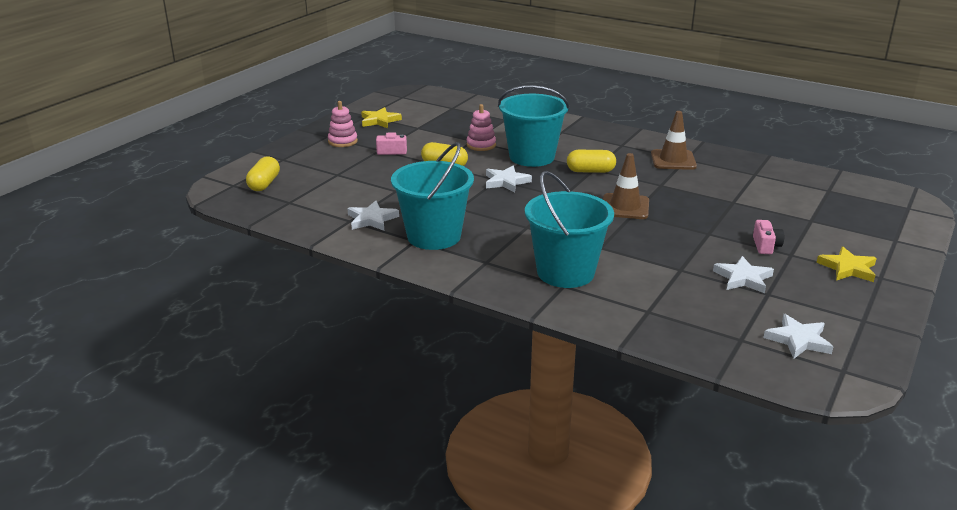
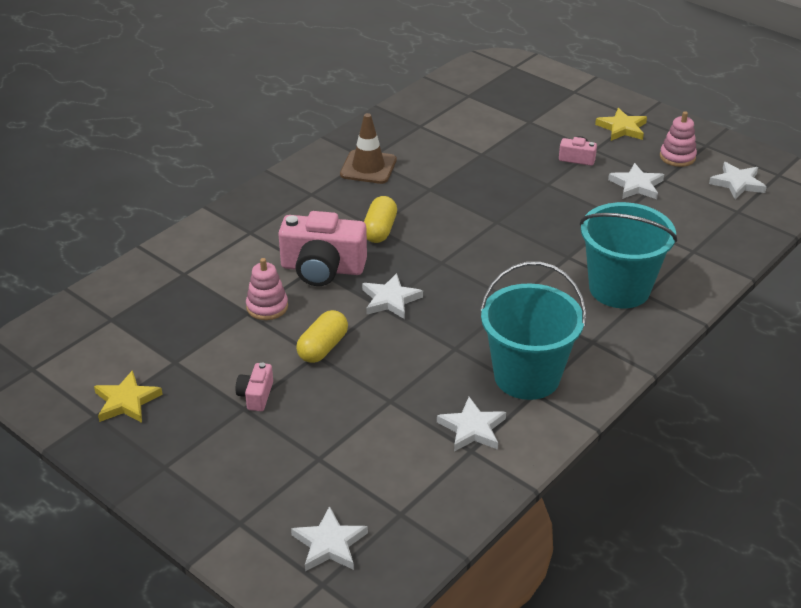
camera: 80 degrees left, 10 degrees up
(264, 184) = (329, 544): yellow capsule -> white star
(342, 141) = (195, 448): pink stacking toy -> pink stacking toy (677, 157)
(532, 157) = (322, 268): turquoise bucket -> pink camera
(625, 207) = (479, 223): brown traffic cone -> none

